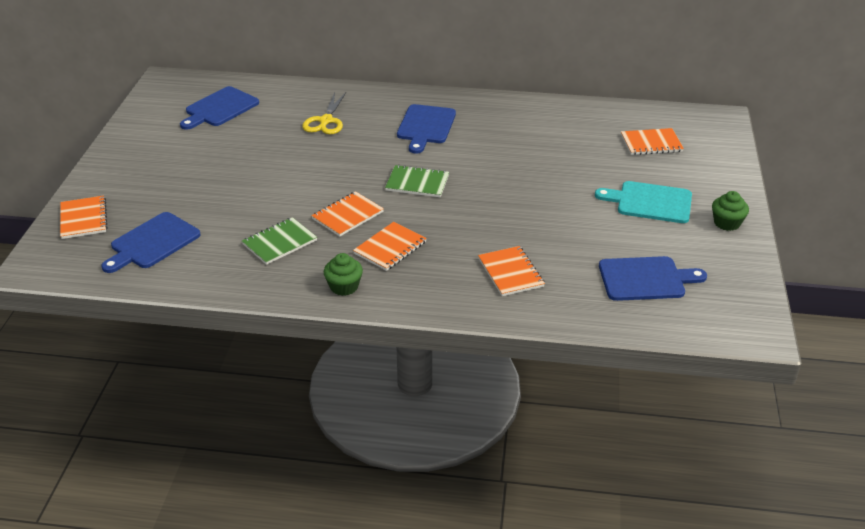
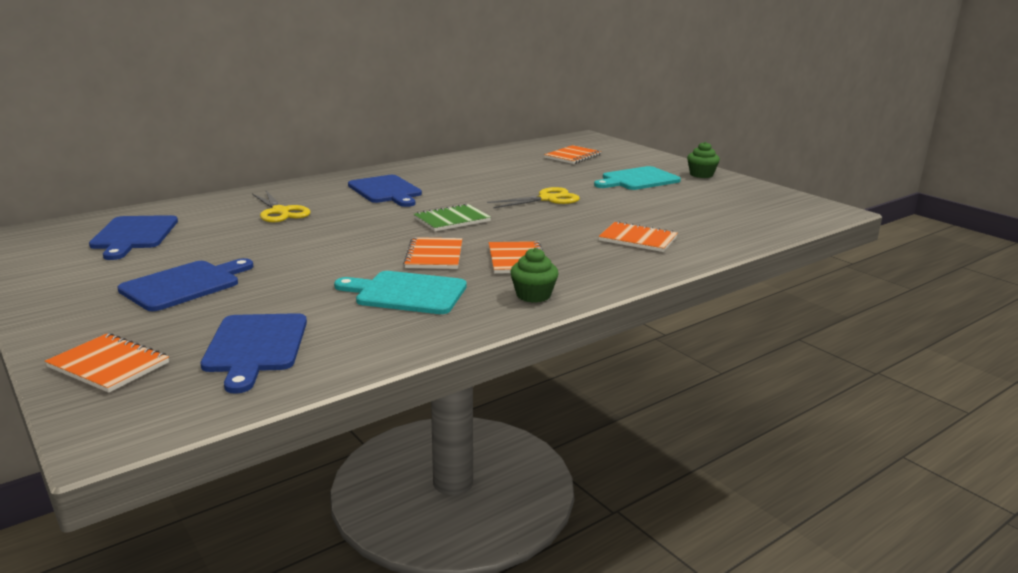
camera: 45 degrees left, 15 degrees down
(279, 242) = (407, 293): green notebook -> turquoise cutting board
(526, 192) = (547, 199): none -> yellow scissors
(645, 279) = (723, 211): blue cutting board -> blue cutting board (184, 285)

